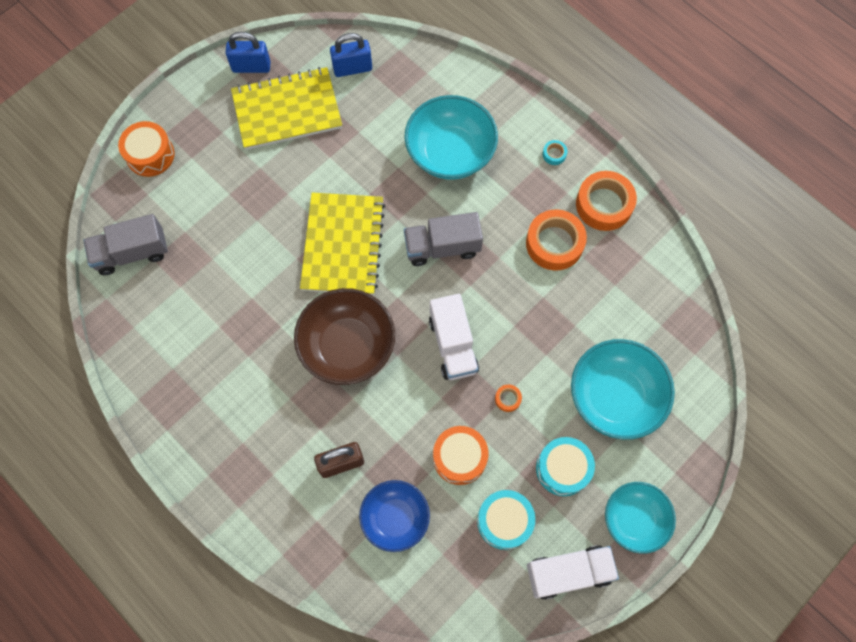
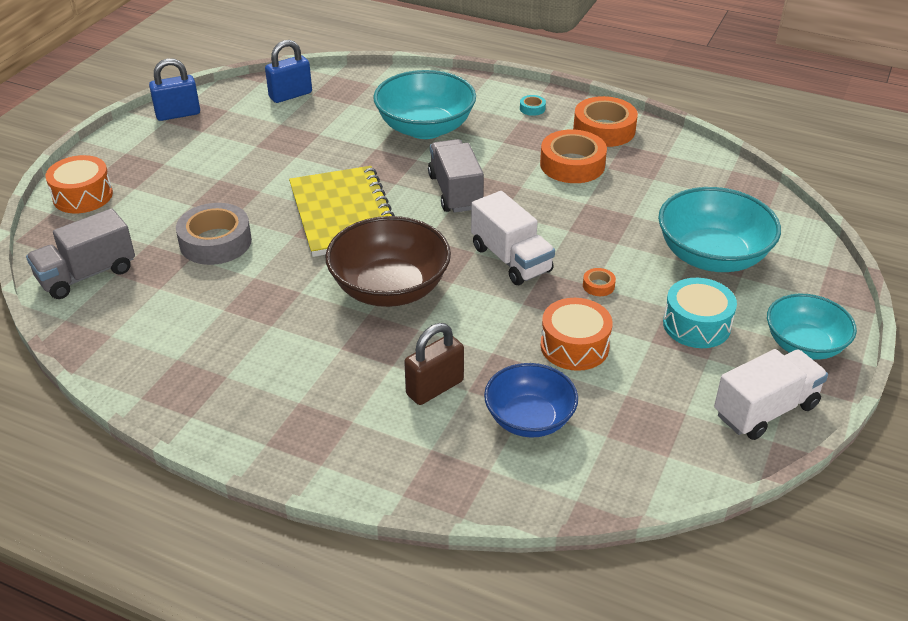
camera: 20 degrees left, 30 degrees down
(235, 246) = (215, 242): none -> grey tape
(287, 110) = (232, 135): yellow notebook -> none
(442, 247) = (455, 192): grey truck -> grey truck turned 105 degrees clockwise
(504, 521) = (661, 386): turquoise drum -> none

